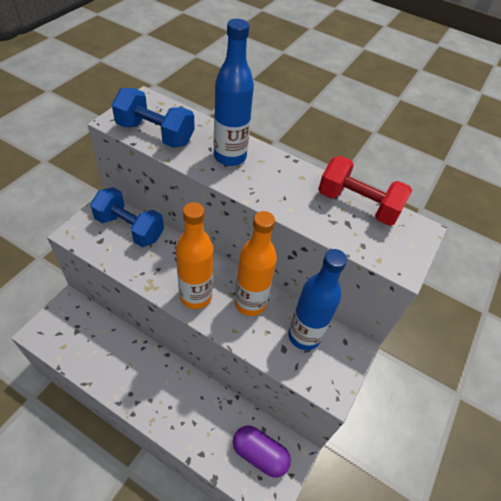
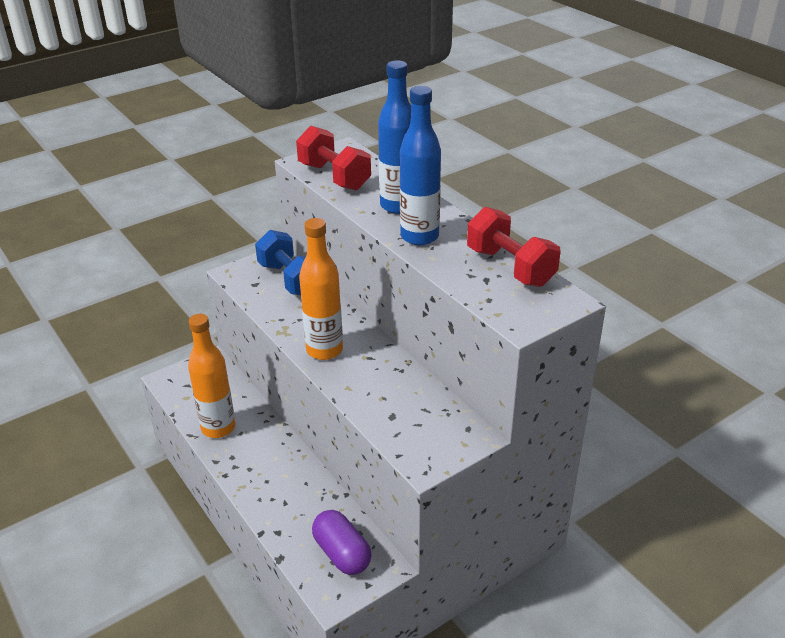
camera: 30 degrees right, 15 degrees down
(155, 134) = (334, 177): blue dumbbell -> red dumbbell
(250, 303) = (380, 369): orange bottle -> orange bottle (218, 428)
(304, 336) = (422, 411): blue bottle -> blue bottle (419, 237)

